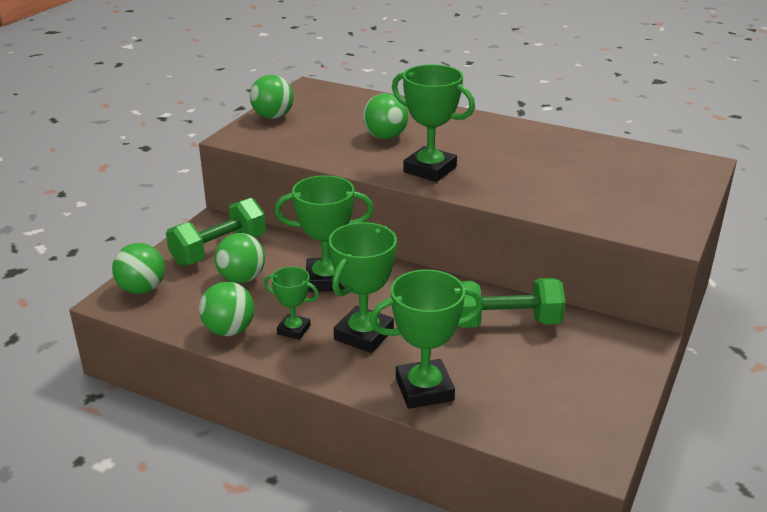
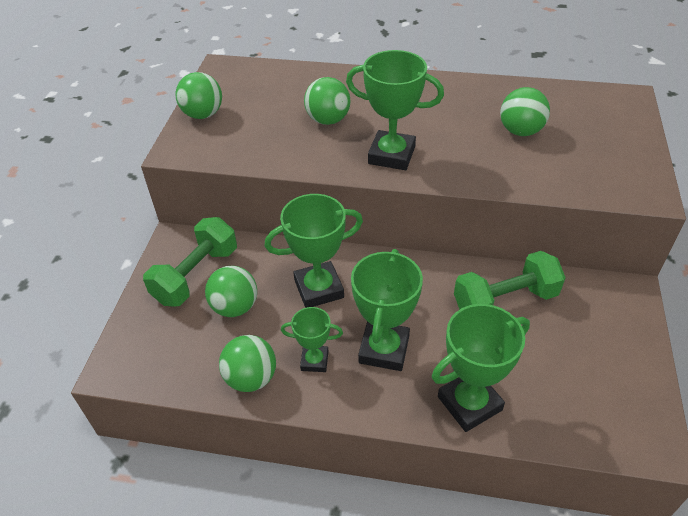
camera: 15 degrees left, 15 degrees up
(142, 289) = (138, 346): green ball -> green ball (520, 131)

